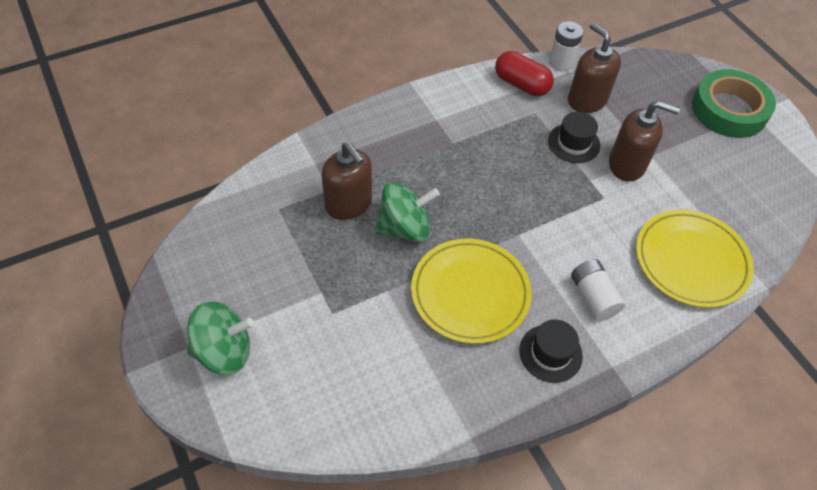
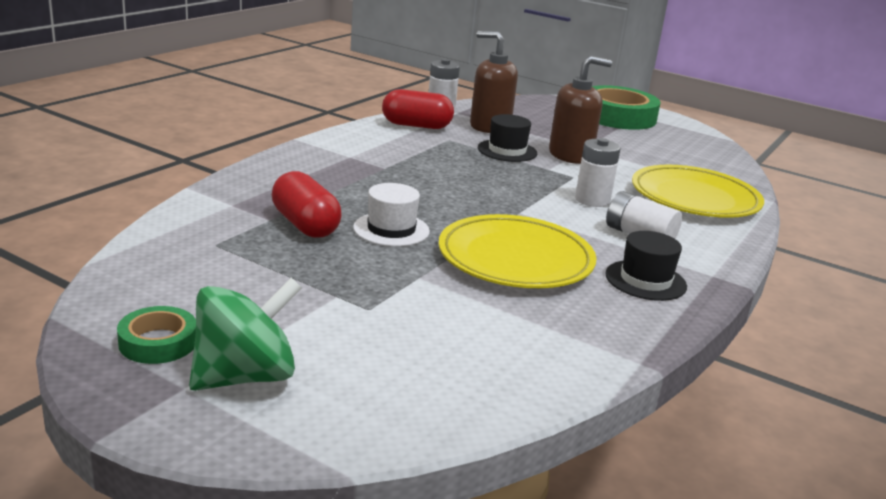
camera: 30 degrees left, 30 degrees down
(195, 301) = (158, 342): none -> green tape
(348, 204) = (305, 225): brown soap dispenser -> red capsule
(404, 228) = (391, 229): green spinning top -> white hat
(593, 236) = (592, 200): none -> white battery

